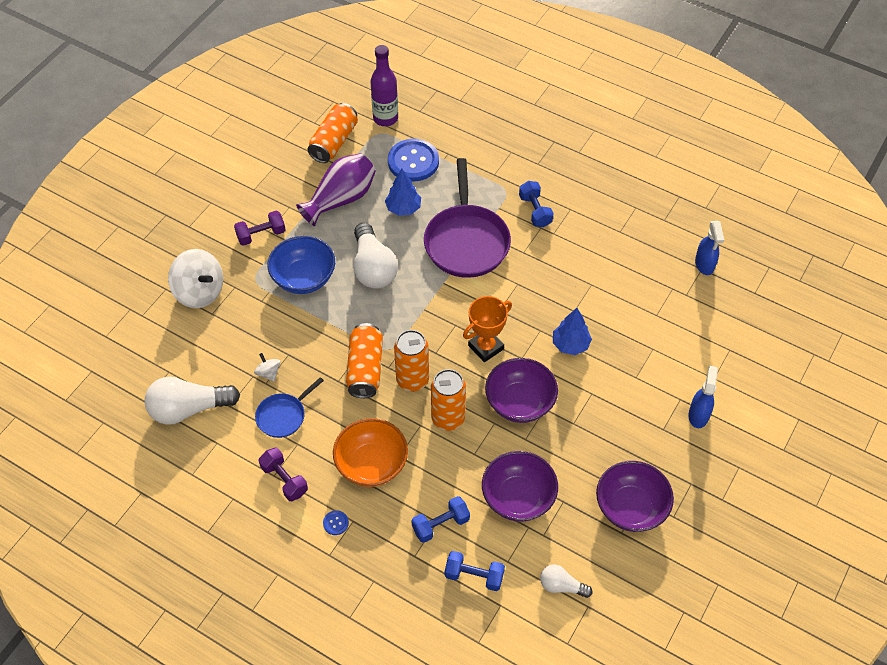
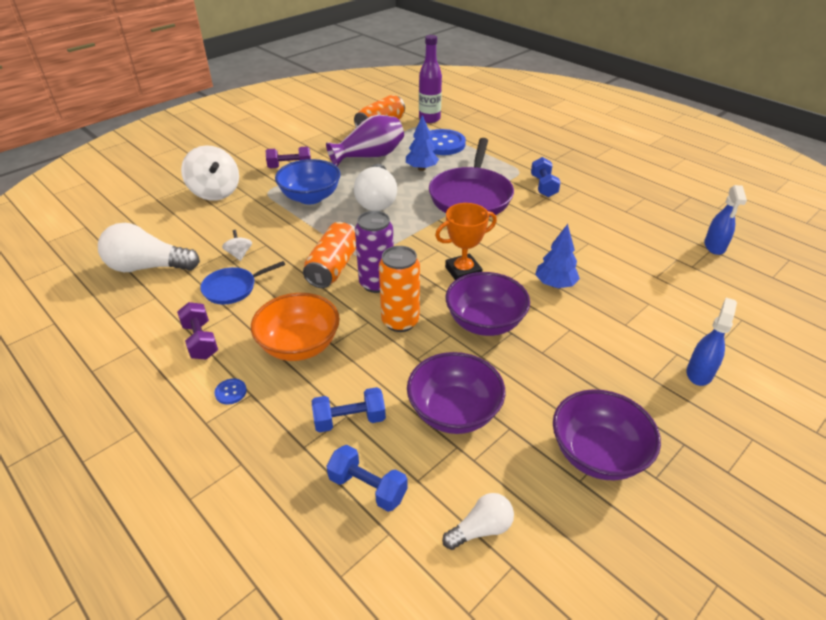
camera: 15 degrees right, 15 degrees down
(412, 380) = (376, 283): orange can -> purple can
(561, 586) = (481, 529): white light bulb -> white light bulb turned 120 degrees clockwise

